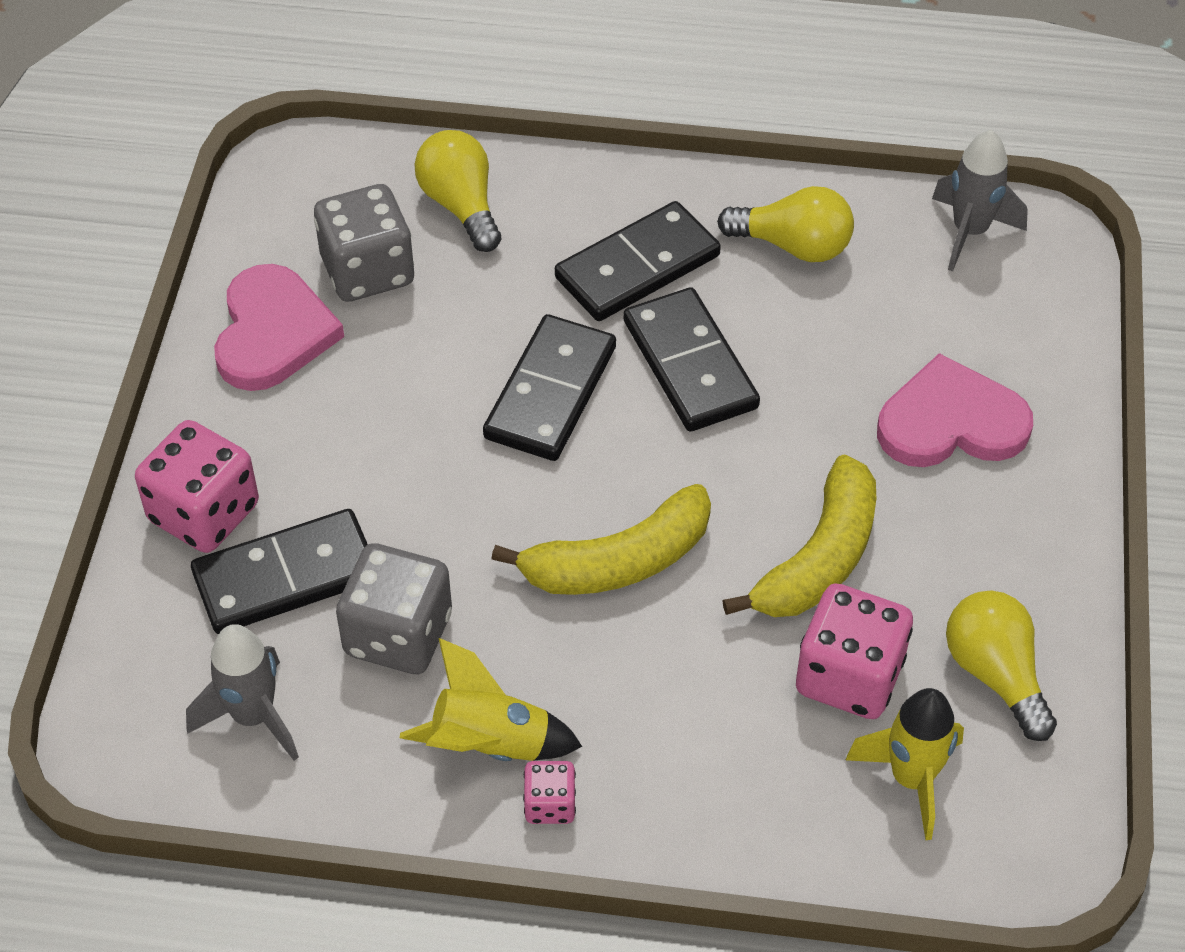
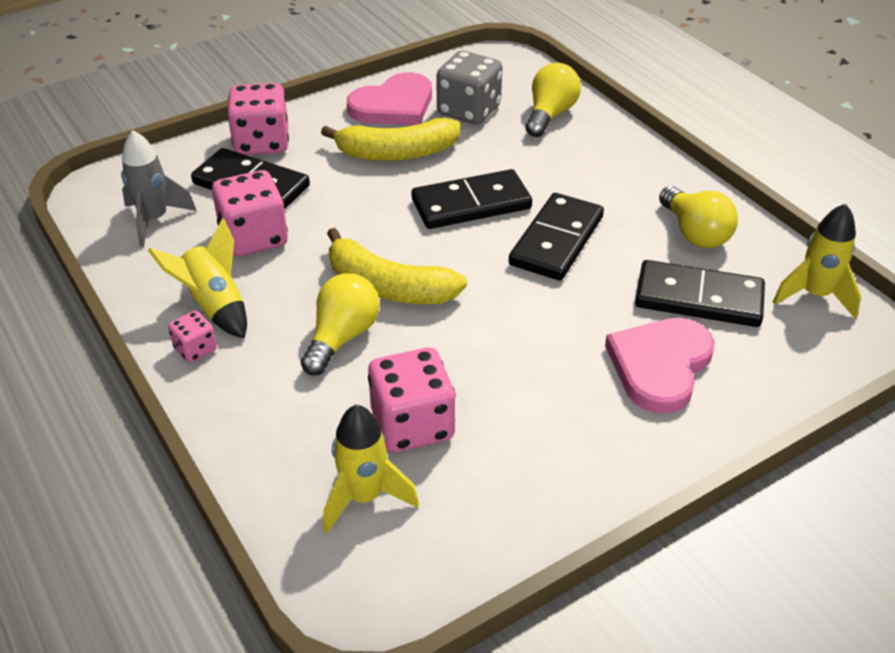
camera: 50 degrees right, 10 degrees down
(398, 634) = (254, 237): grey dice -> pink dice
(637, 266) = (596, 188): black domino -> black domino (698, 298)
(819, 558) = (485, 364): yellow banana -> yellow banana (397, 153)
(951, 422) = (660, 366): pink heart -> pink heart turned 105 degrees counterclockwise
(970, 232) = (815, 295): grey rocket -> yellow rocket
(996, 674) = (490, 495): yellow light bulb -> yellow light bulb (342, 337)

